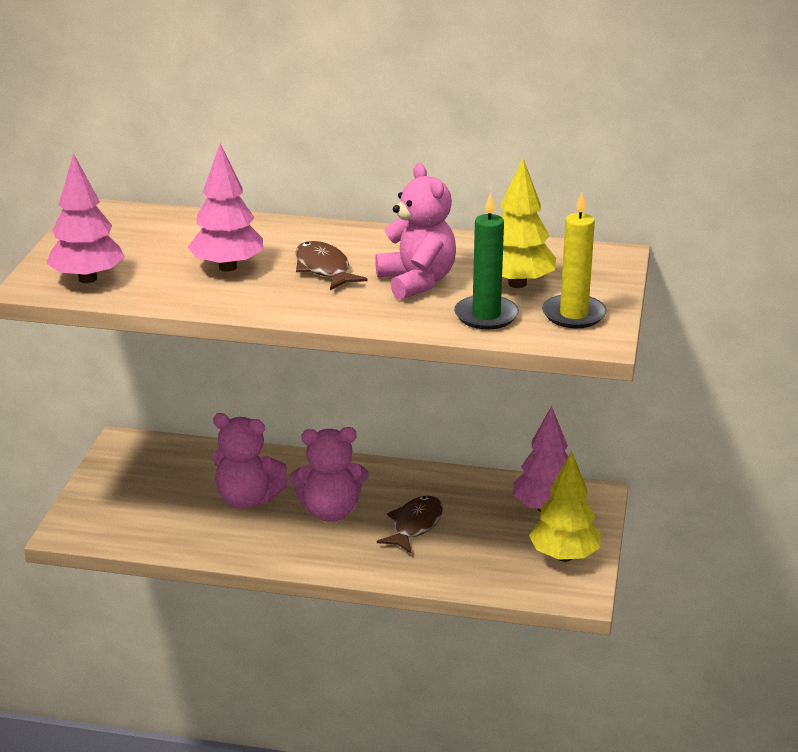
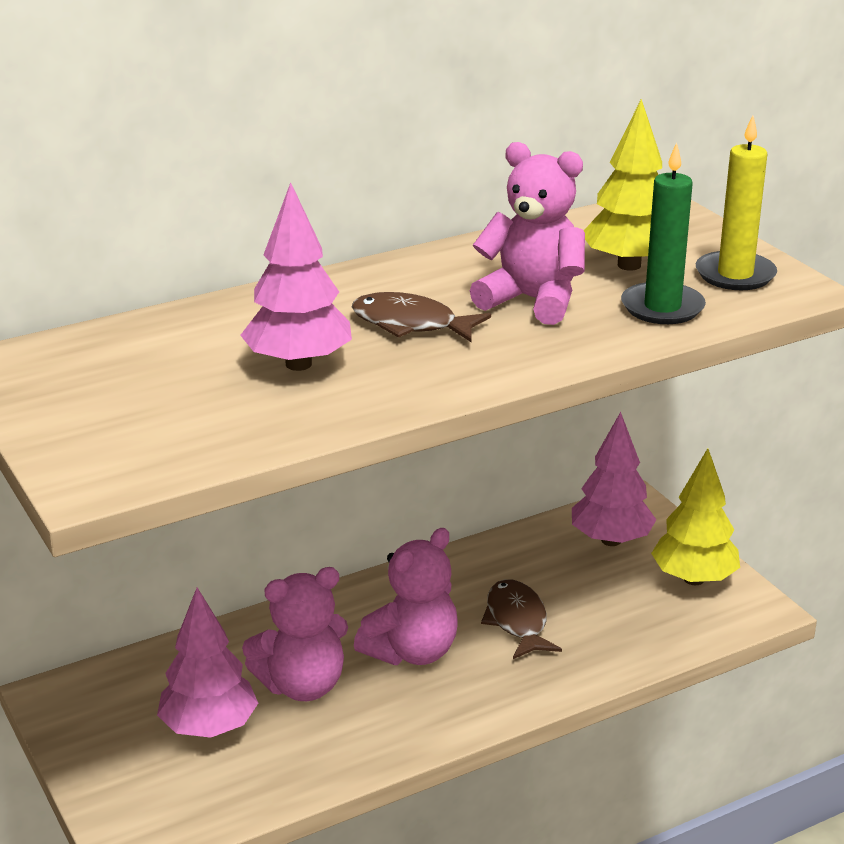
camera: 40 degrees left, 0 degrees up
(88, 279) = (147, 446): pink tree -> pink tree (209, 728)

